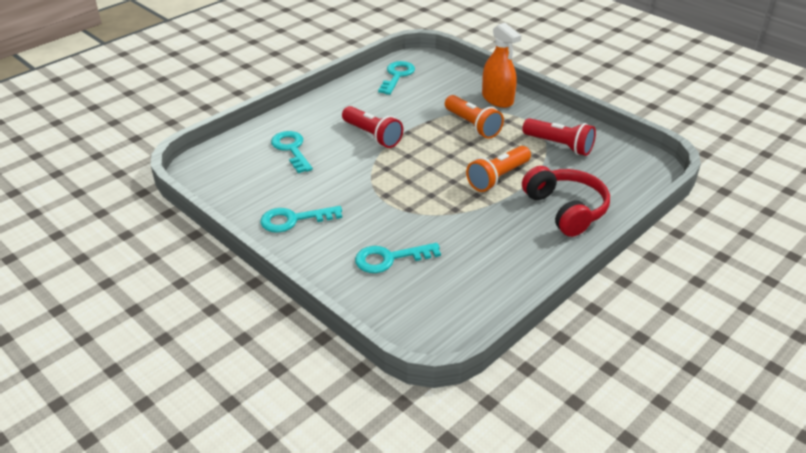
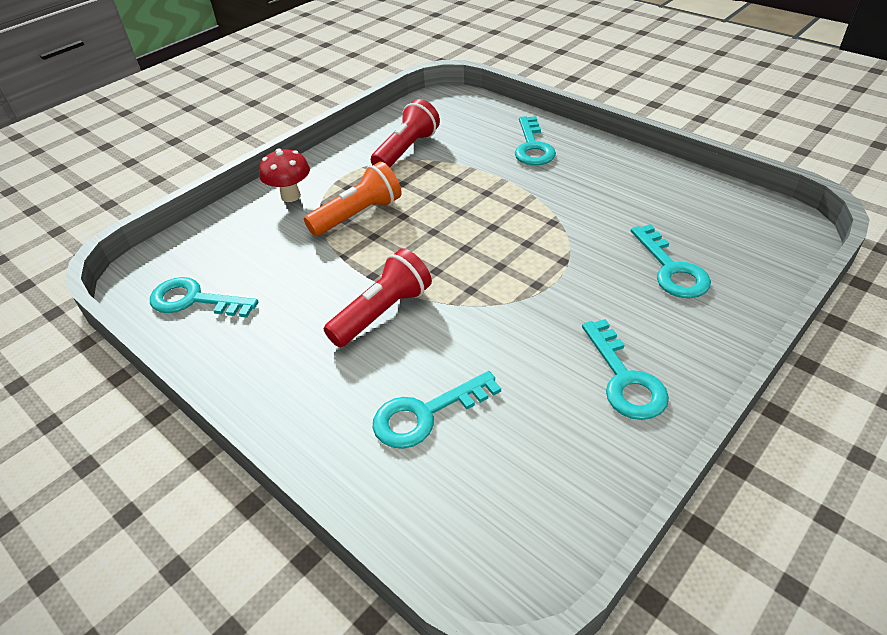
camera: 90 degrees left, 5 degrees up
(497, 99) = (290, 196): orange spray bottle -> red mushroom
(498, 177) = (479, 192): orange flashlight -> none
(566, 209) = (532, 147): red headphones -> turquoise key

